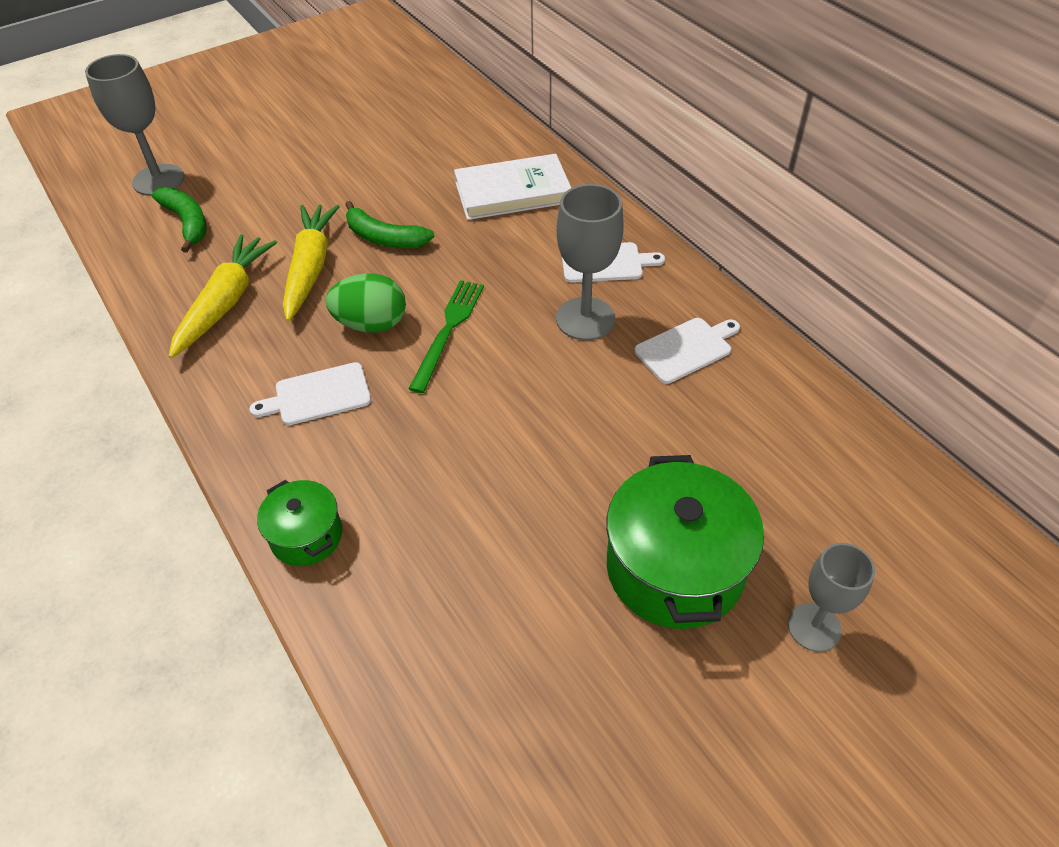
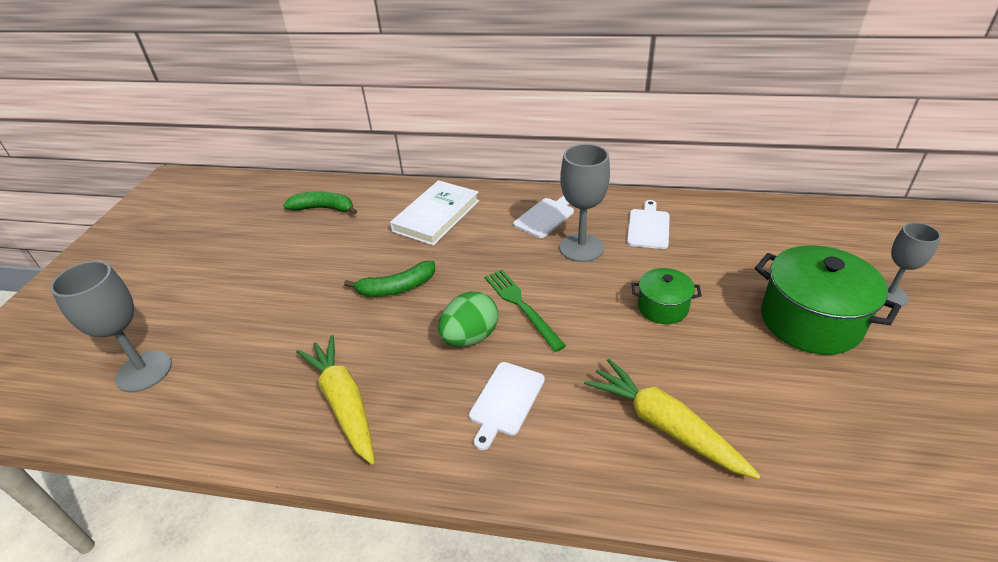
camera: 45 degrees left, 10 degrees down
(187, 223) = (221, 379): green banana -> green banana (324, 208)
(306, 536) = (637, 481): green pot -> green pot (662, 307)
(310, 268) = (373, 338): yellow carrot -> yellow carrot (664, 425)

